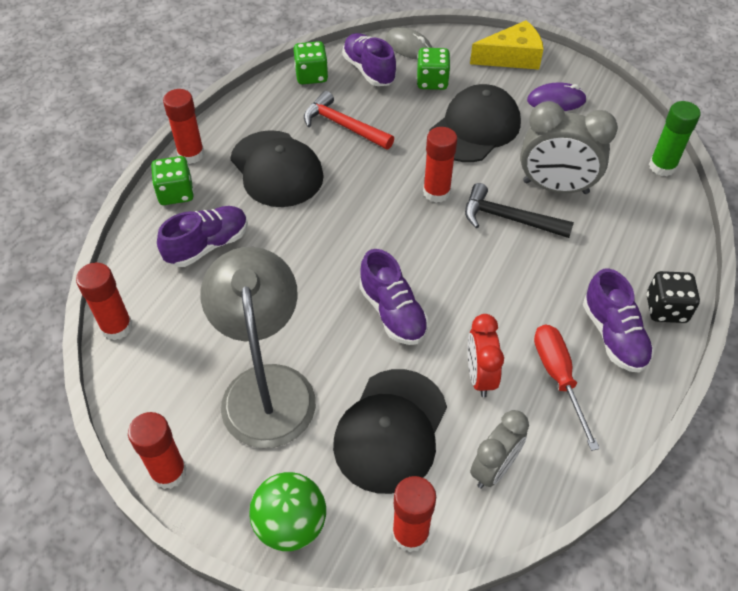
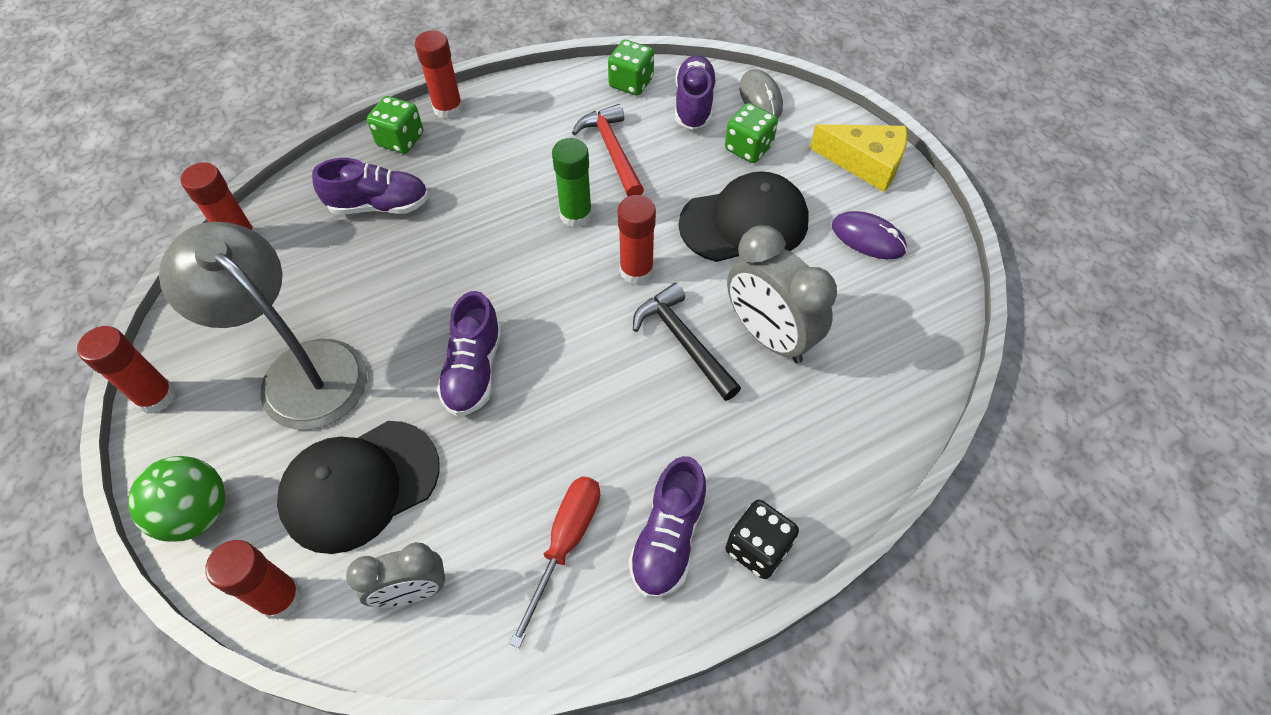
camera: 35 degrees right, 5 degrees up
(266, 387) = (300, 370): grey lamp -> grey lamp turned 75 degrees counterclockwise
(276, 169) = (508, 163): black cap -> none
(480, 376) = (491, 489): red clock -> none
(662, 166) = (921, 382): green glue stick -> green glue stick (576, 215)

